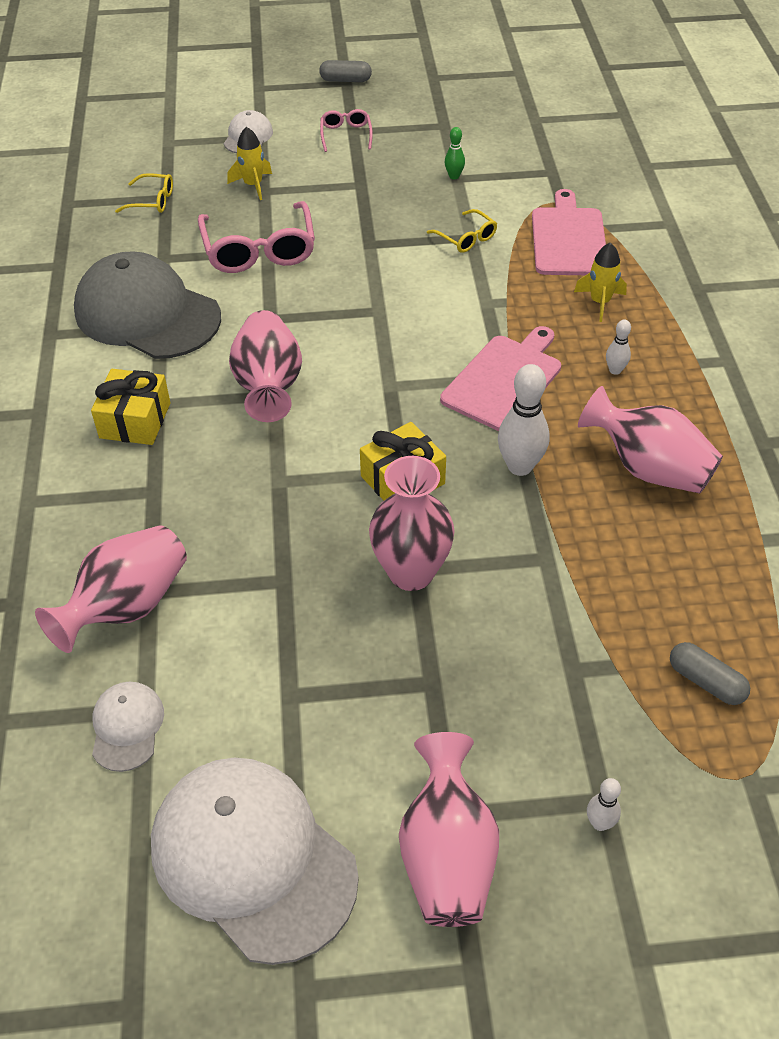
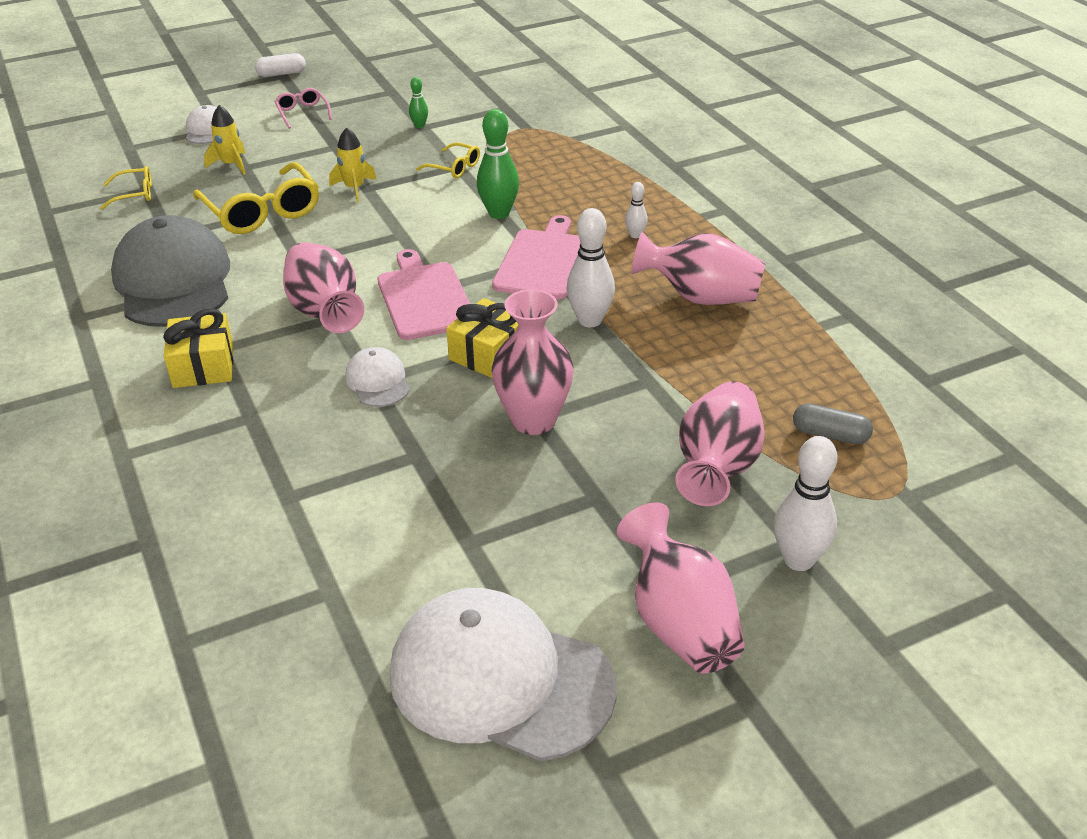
camera: 20 degrees left, 10 degrees down
(127, 606) = (270, 514): pink vase -> pink vase (717, 467)
(127, 727) = (319, 610): white cap -> white cap (378, 381)
(147, 314) = (173, 281): grey cap -> grey cap turned 60 degrees clockwise
(259, 250) = (262, 211): pink glasses -> yellow glasses
(345, 80) = (281, 74): grey capsule -> white capsule
(486, 307) = (499, 213): none -> green bowling pin
(568, 239) = (545, 152): pink cutting board -> pink cutting board (424, 298)
(600, 302) = (596, 190): yellow rocket -> yellow rocket (354, 188)
(600, 823) = (798, 560): white bowling pin -> white bowling pin, size x1.93

